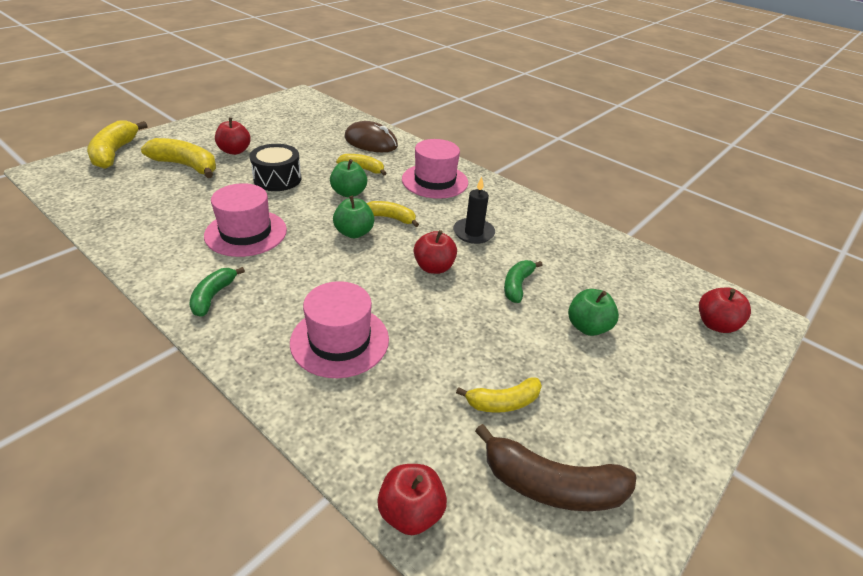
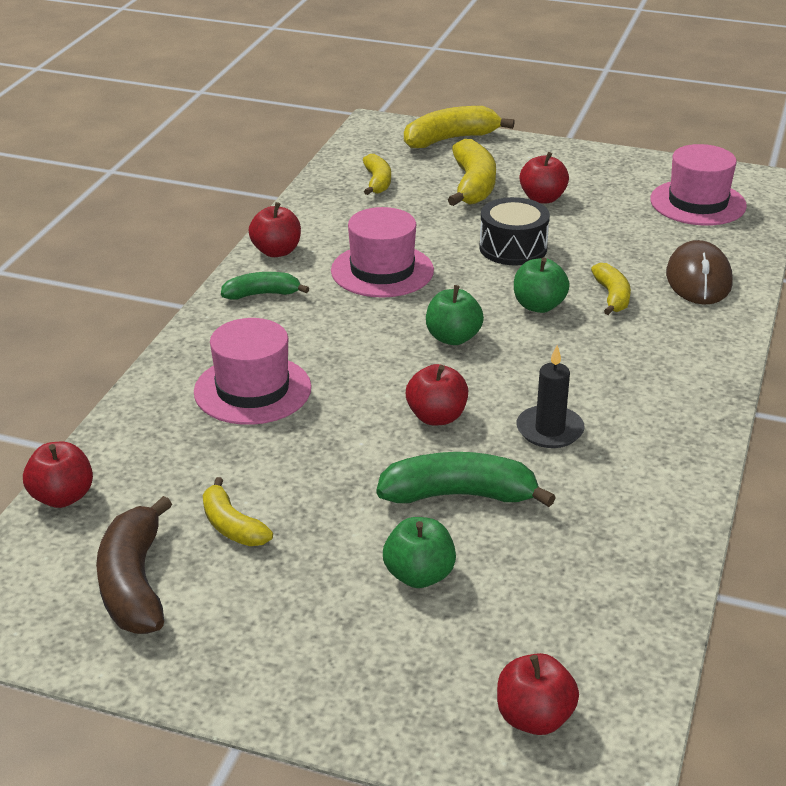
camera: 70 degrees right, 5 degrees down
(160, 270) = (276, 251): none -> red apple
(391, 218) = (514, 354): yellow banana -> yellow banana (377, 182)
(435, 181) = (653, 363): pink hat -> pink hat (698, 203)
(517, 285) = (459, 495): green banana -> green banana, size x1.63

